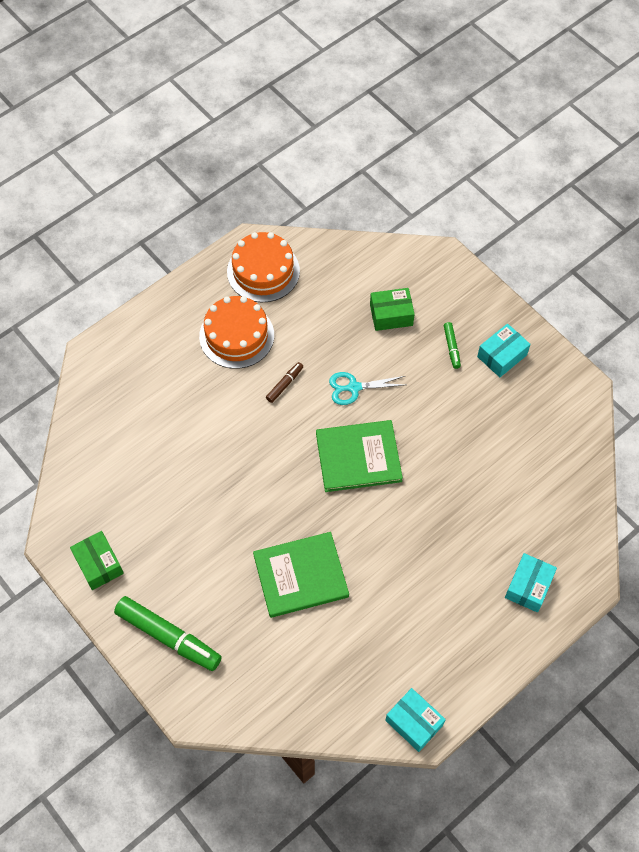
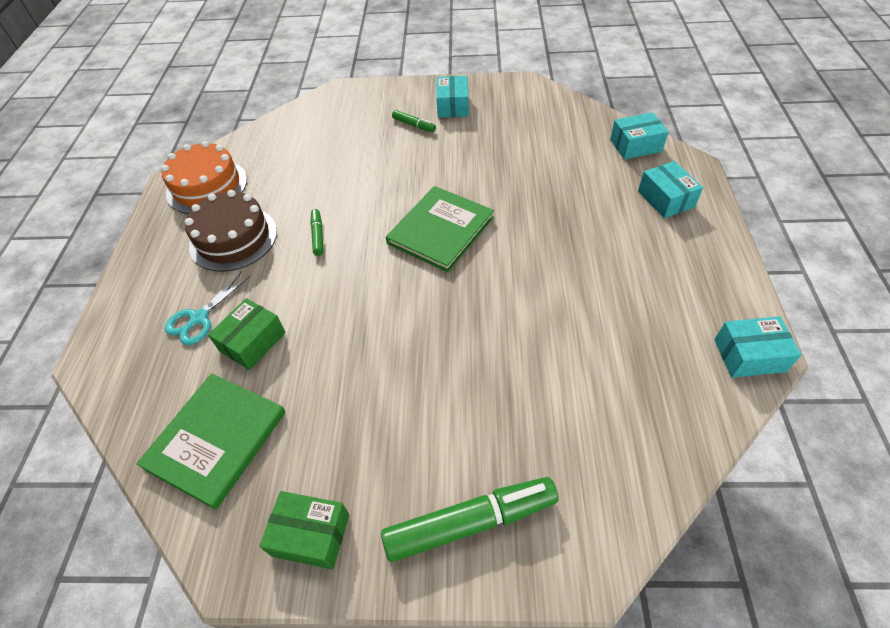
camera: 45 degrees left, 10 degrees down
(236, 335) = (233, 238): orange cake -> brown cake
(285, 384) = (318, 235): brown marker -> green marker
(300, 575) = (513, 345): green book -> green book (216, 439)
(354, 388) = (377, 195): turquoise scissors -> turquoise scissors (199, 318)
(391, 315) = (346, 139): green box -> green box (252, 342)
(577, 526) = (635, 145): none -> turquoise box

